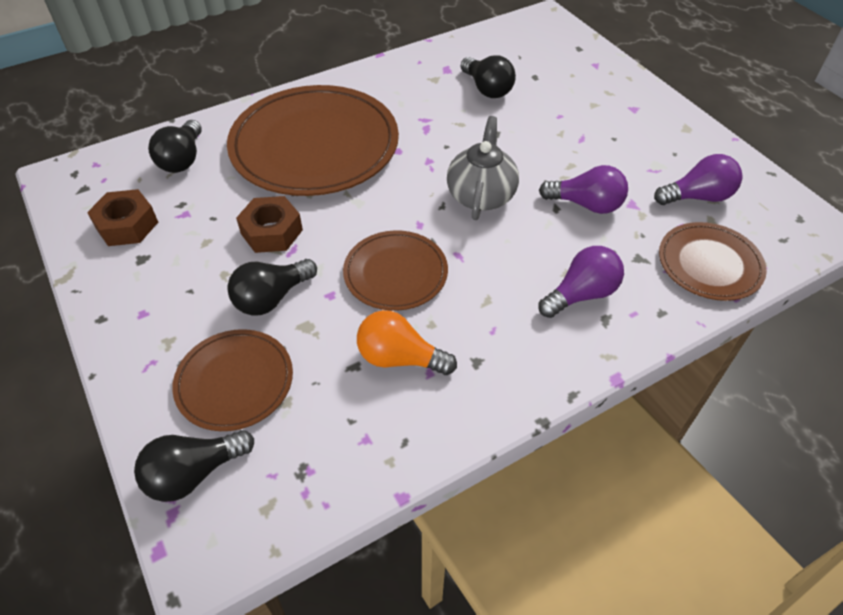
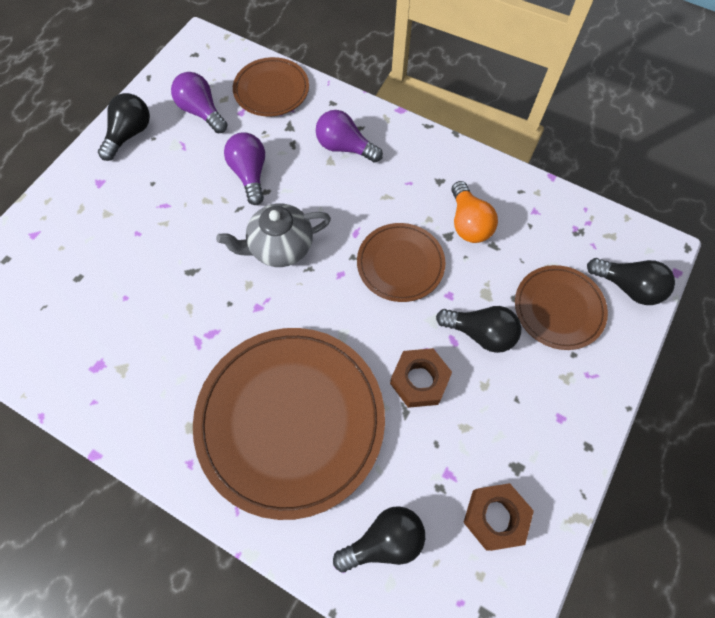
camera: 120 degrees left, 15 degrees up
(487, 89) = (119, 310): black light bulb -> black light bulb (130, 134)

